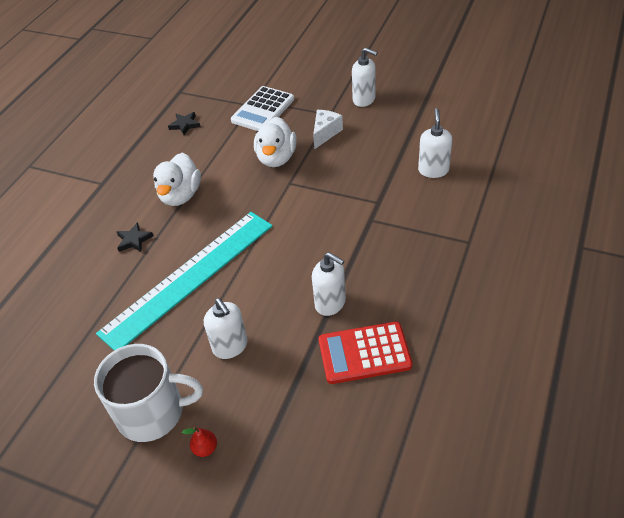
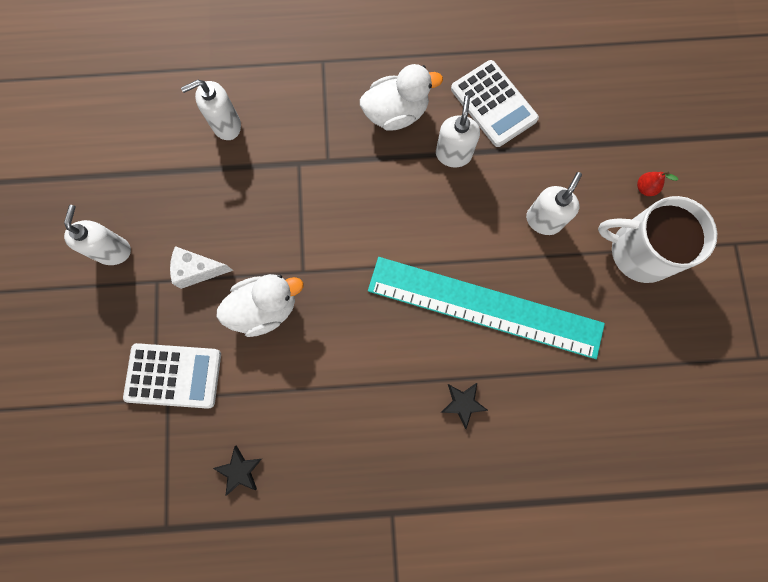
camera: 120 degrees left, 30 degrees up
(152, 412) = (640, 251): white mug -> white mug turned 45 degrees counterclockwise
(180, 195) = (373, 392): white duck -> white duck (396, 113)
(364, 353) = (493, 104): red calculator -> white calculator

